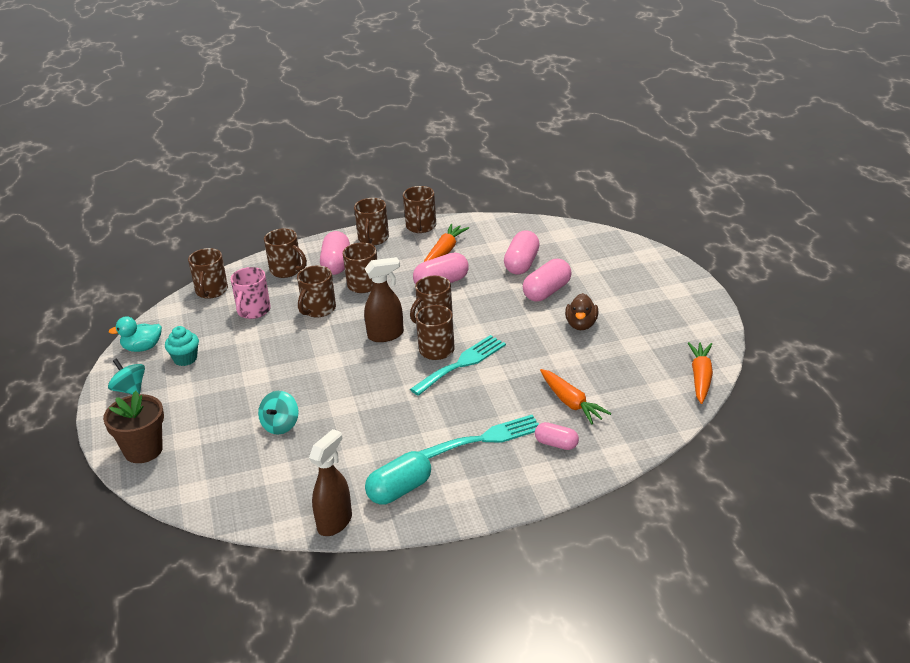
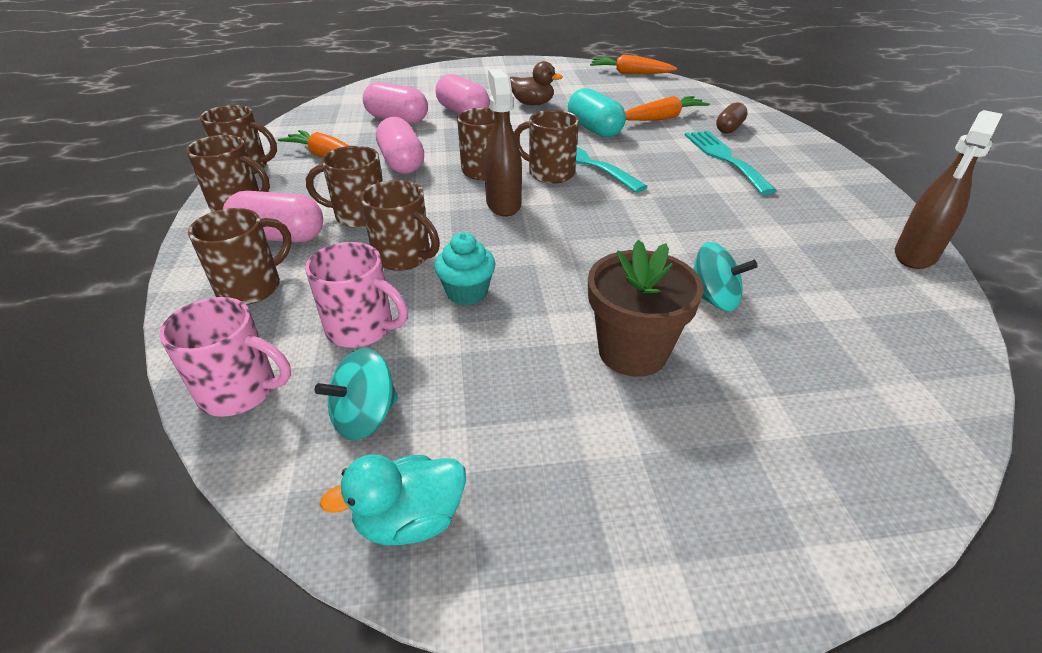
camera: 85 degrees left, 5 degrees up
(130, 390) = (588, 536): turquoise spinning top -> turquoise spinning top (365, 417)
(142, 348) = (410, 520): turquoise duck -> turquoise duck turned 75 degrees clockwise
(143, 450) = (816, 491): brown flower pot -> brown flower pot (632, 352)
(185, 359) = (488, 429): turquoise cupcake -> turquoise cupcake (467, 293)
(211, 291) = (240, 391): brown mug -> pink mug
(335, 522) = (914, 256): brown spray bottle -> brown spray bottle turned 90 degrees counterclockwise
(399, 490) = (832, 210): turquoise capsule -> turquoise capsule (594, 129)
(556, 444) = (729, 128): pink capsule -> brown capsule

